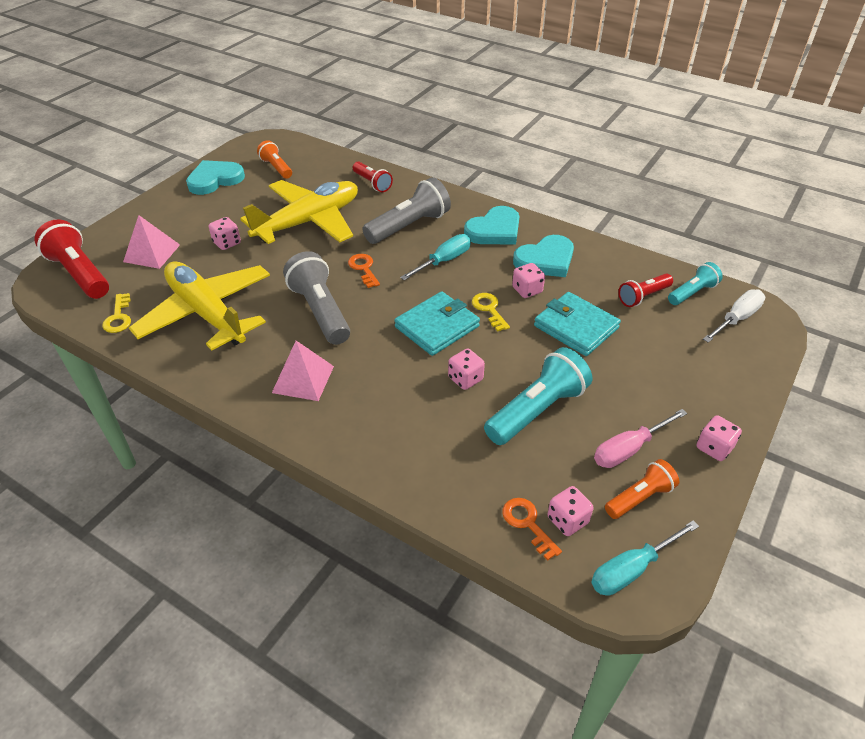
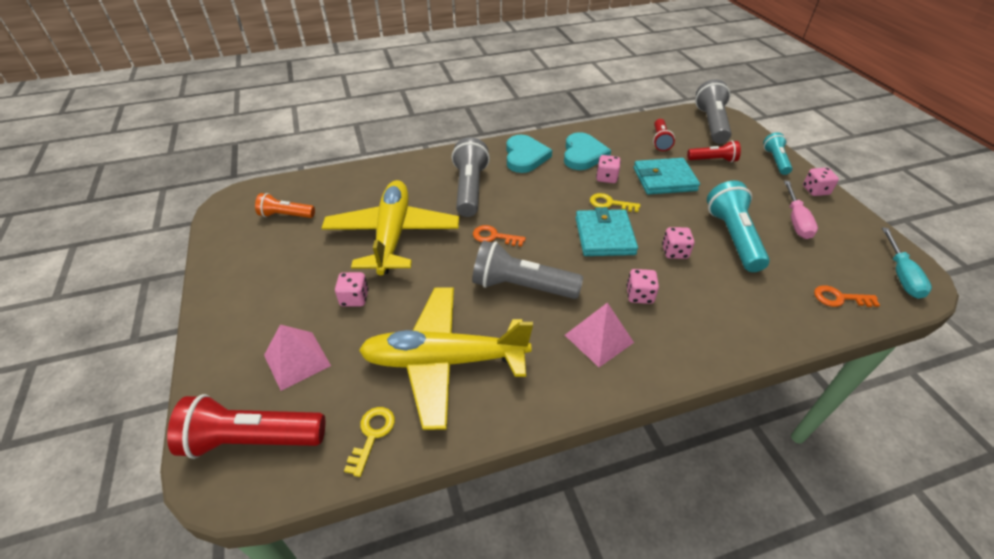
camera: 50 degrees left, 0 degrees up
(118, 317) = (372, 435): yellow key -> yellow key turned 105 degrees counterclockwise
(215, 180) = (242, 260): turquoise heart -> none
(372, 183) = (389, 178): red flashlight -> red flashlight (713, 160)
(444, 261) = (532, 195): turquoise screwdriver -> none
(567, 520) = (845, 279): pink dice -> pink dice (639, 295)
(640, 497) = (841, 239): orange flashlight -> none
(692, 293) = (674, 124): turquoise flashlight -> turquoise flashlight (775, 161)
(736, 319) = (711, 124): white screwdriver -> grey flashlight

